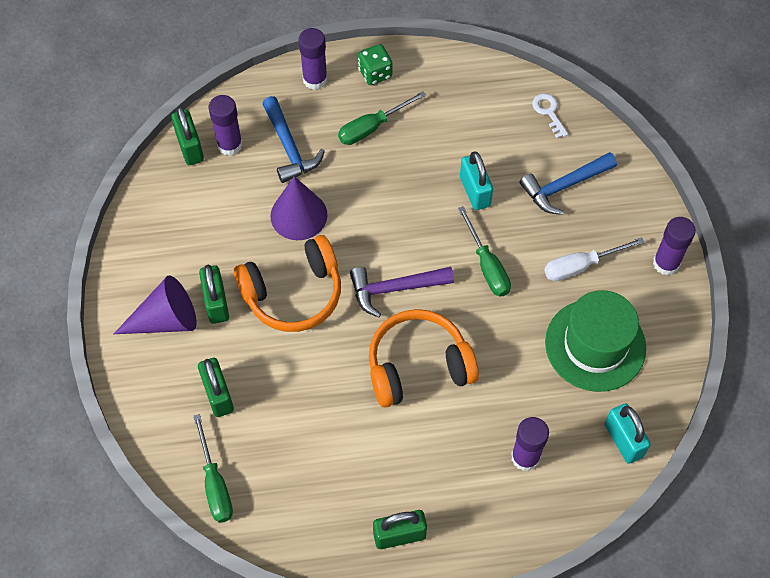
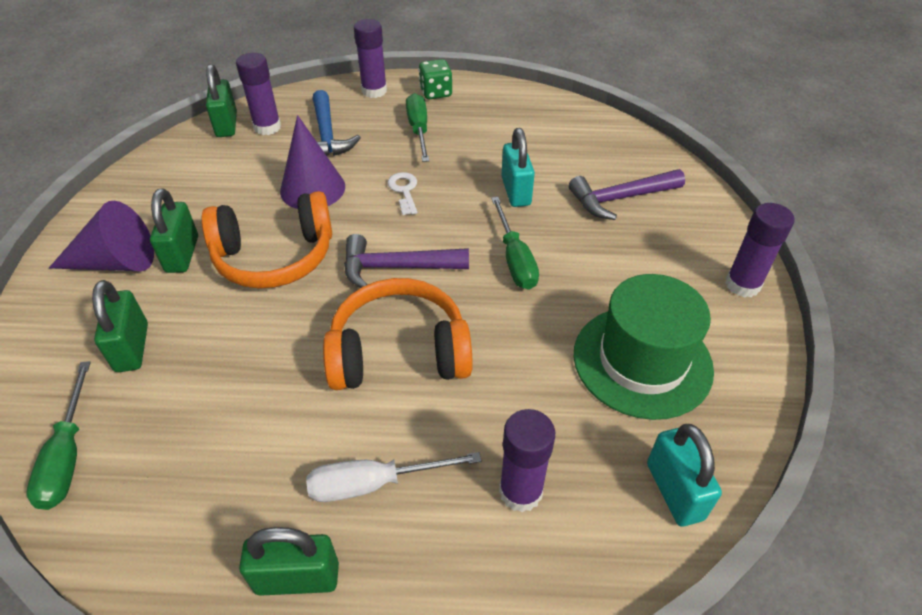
camera: 10 degrees right, 15 degrees down
(372, 127) = (419, 130): green screwdriver -> green screwdriver turned 105 degrees clockwise
(548, 112) = (611, 138): white key -> white key (404, 191)
(564, 186) = (620, 198): blue hammer -> purple hammer
(581, 266) = (632, 273): white screwdriver -> white screwdriver (374, 483)

